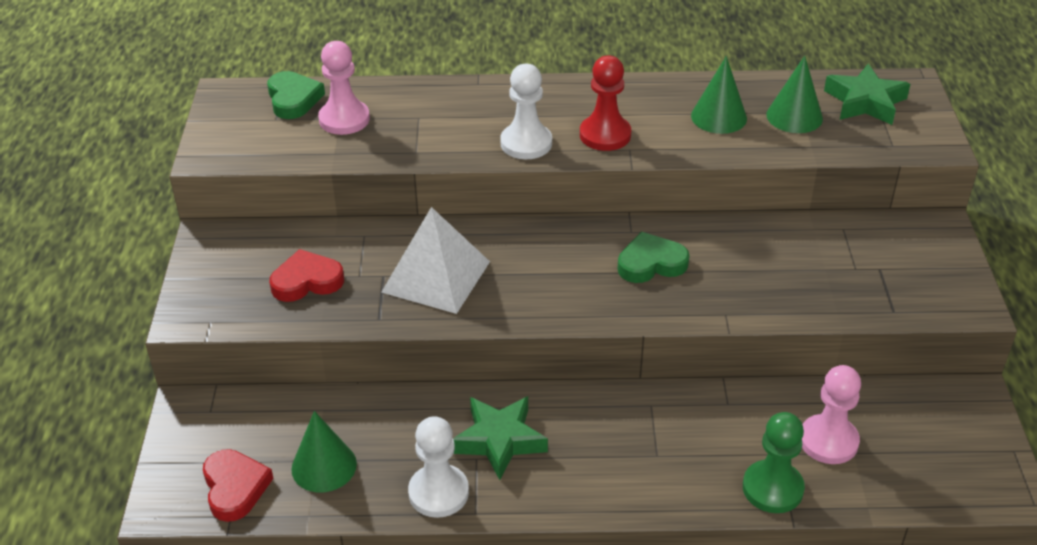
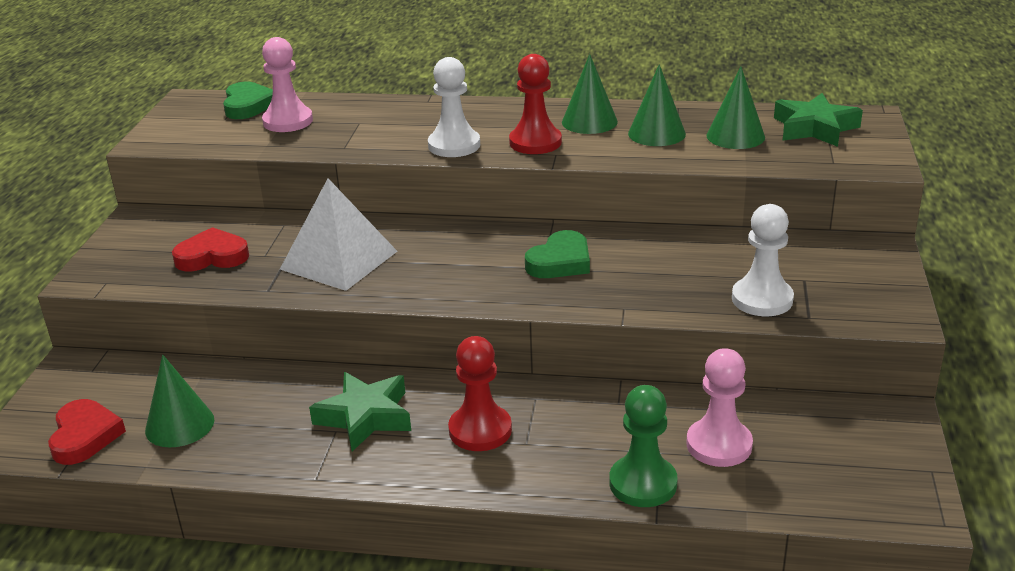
camera: 10 degrees right, 10 degrees down
(438, 493) = (284, 457): white pawn -> white pawn (762, 299)
(611, 445) = (480, 430): none -> red pawn
(649, 104) = (589, 122): none -> green cone
(651, 263) = (560, 261): green heart -> green heart turned 135 degrees clockwise

